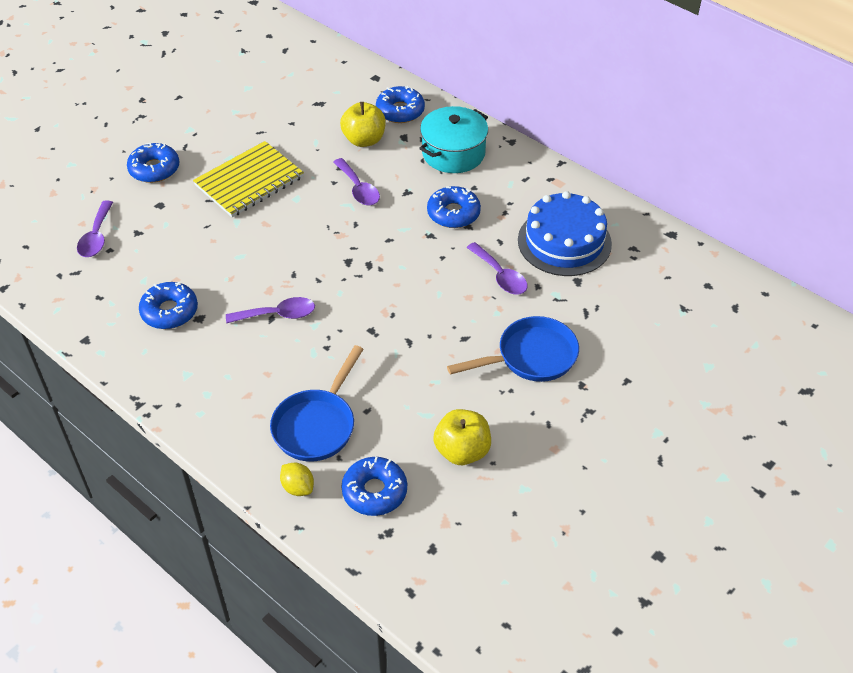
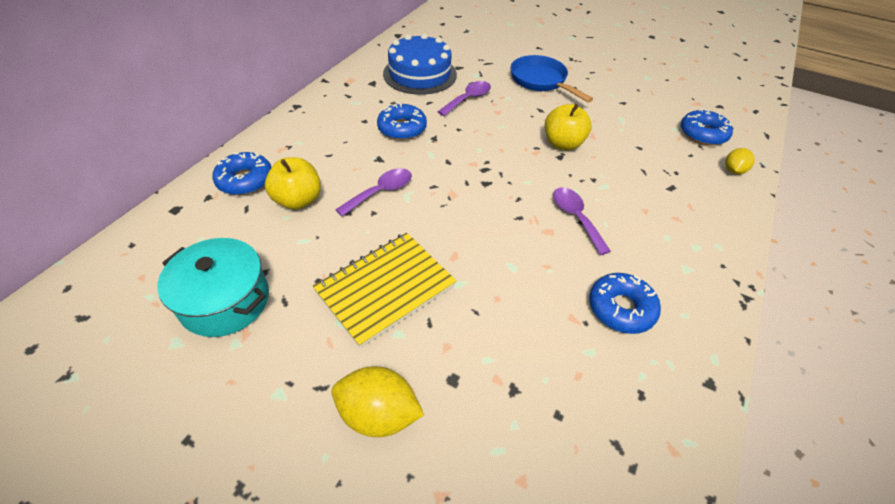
camera: 105 degrees left, 0 degrees up
(96, 237) = (542, 444): purple spoon -> none
(154, 169) = (378, 414): blue donut -> yellow lemon
(249, 181) = (385, 288): yellow notebook -> yellow notebook turned 75 degrees counterclockwise
(317, 425) = (673, 171): blue pan -> none
(453, 153) = (316, 136): turquoise pot -> turquoise pot (225, 301)
(462, 451) = (639, 101): yellow apple -> yellow apple (562, 144)

